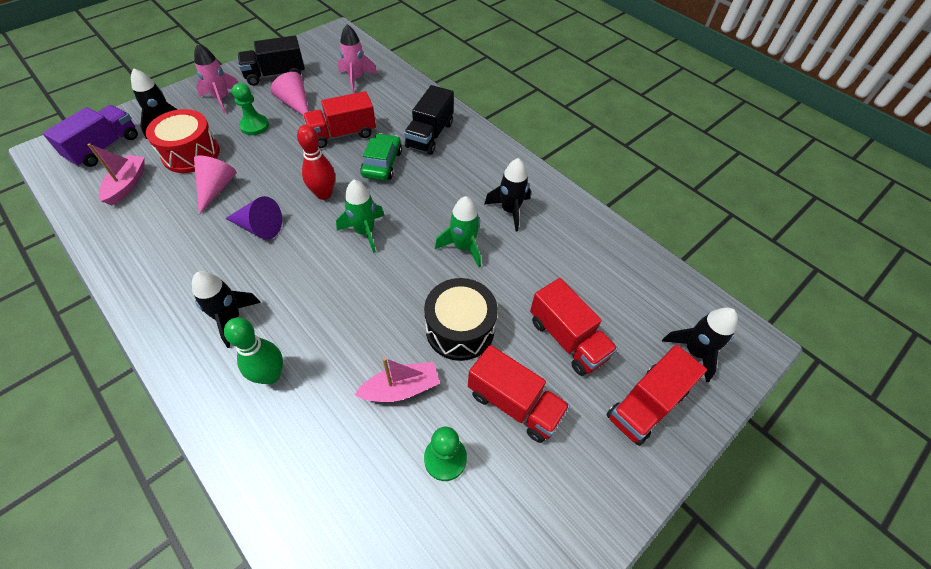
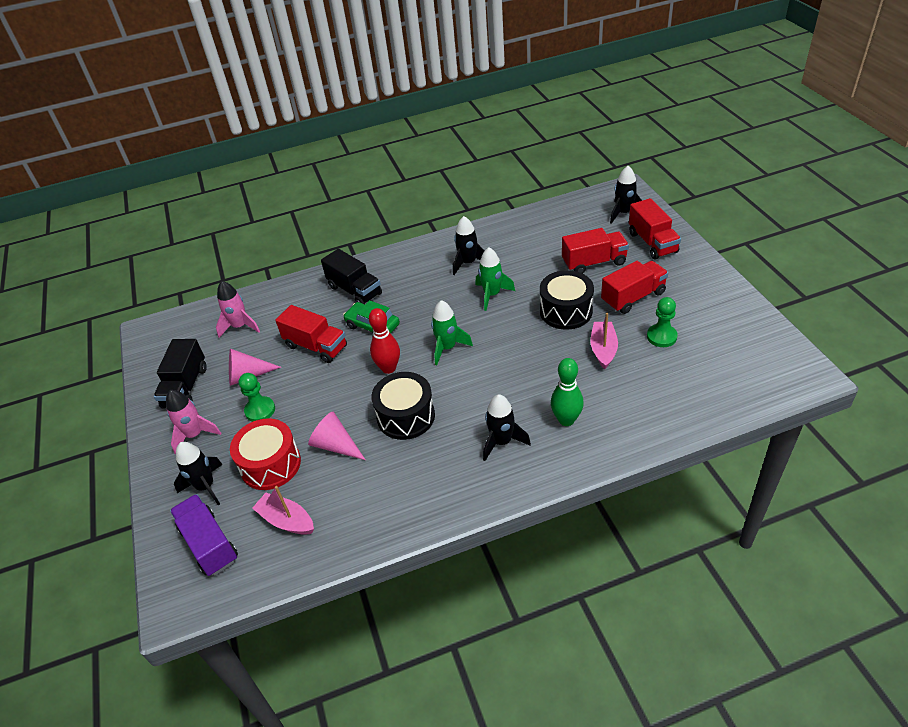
camera: 60 degrees left, 10 degrees down
(259, 227) = (406, 416): purple cone -> black drum
(342, 134) = (316, 346): red truck -> red truck turned 60 degrees counterclockwise

